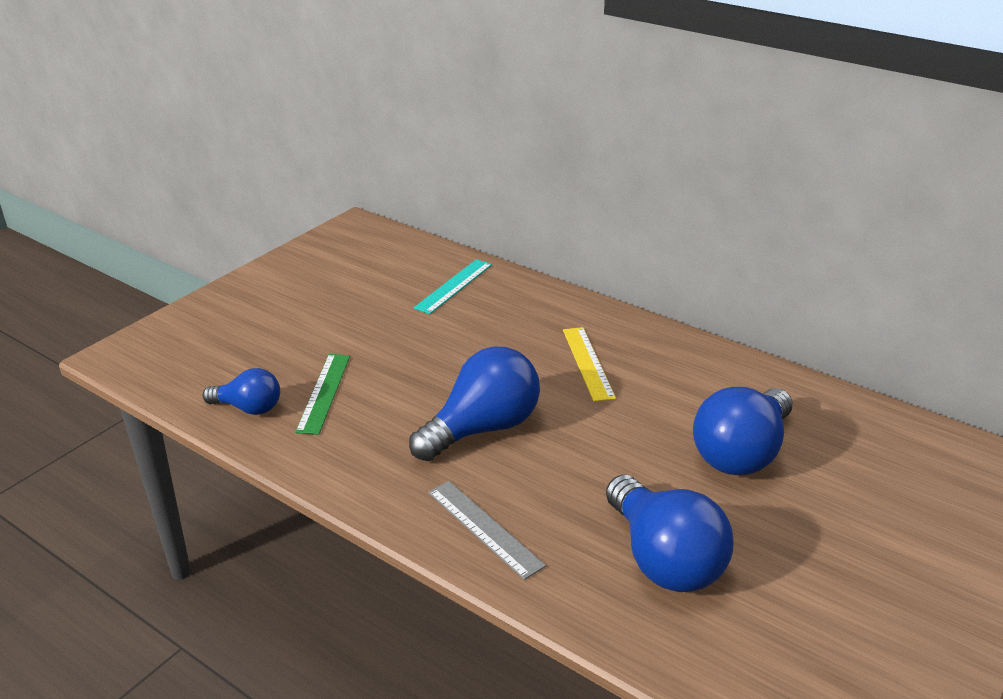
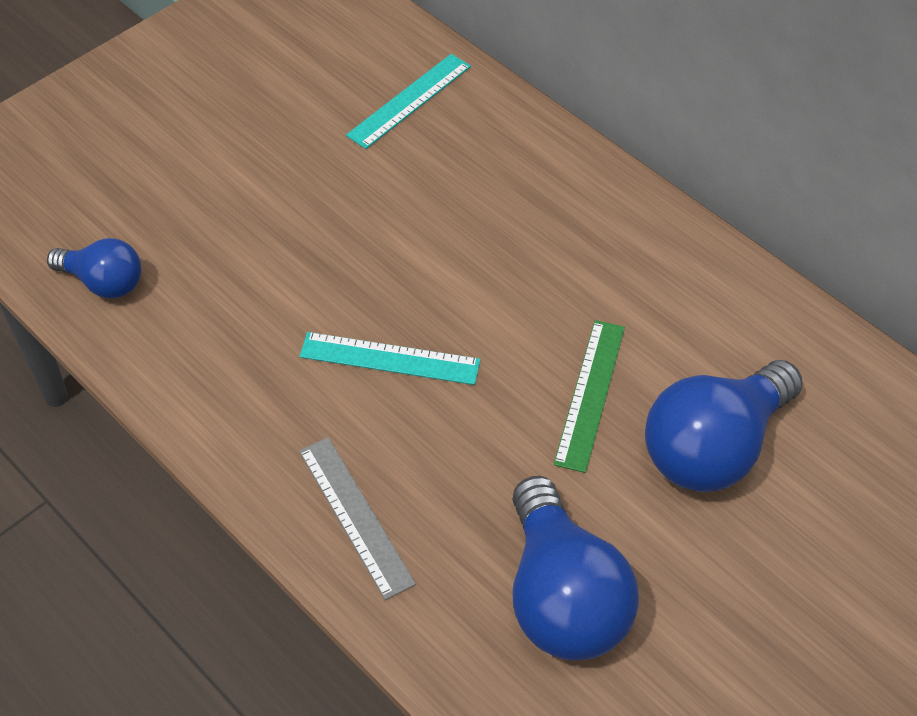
camera: 10 degrees right, 20 degrees up
(324, 392) = (201, 269): green ruler -> green ruler (590, 394)
(482, 428) = (390, 358): blue light bulb -> turquoise ruler
(588, 363) = (556, 265): yellow ruler -> none

